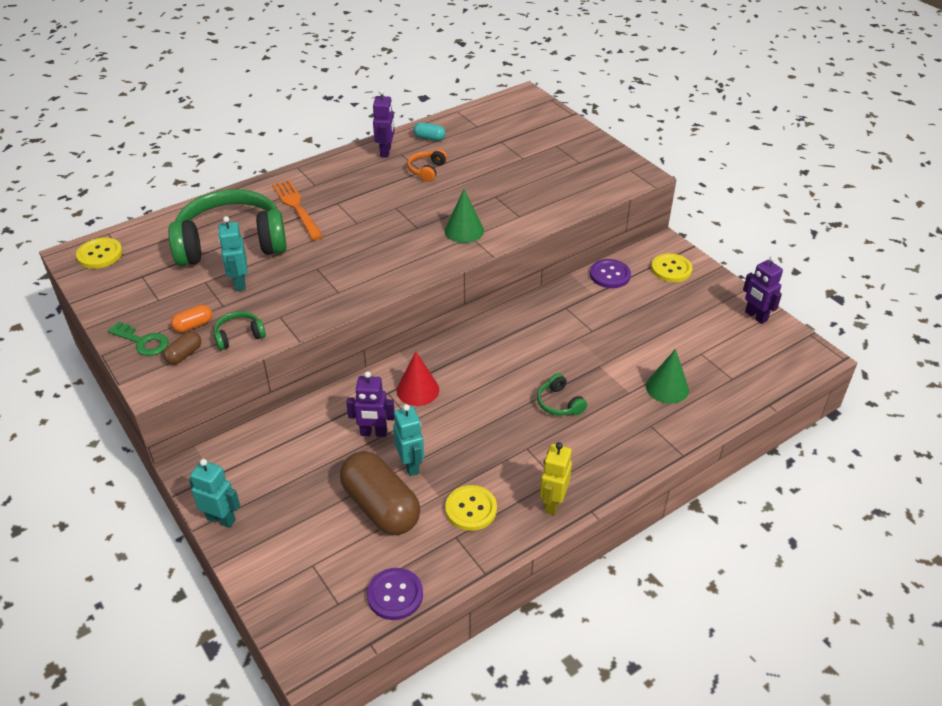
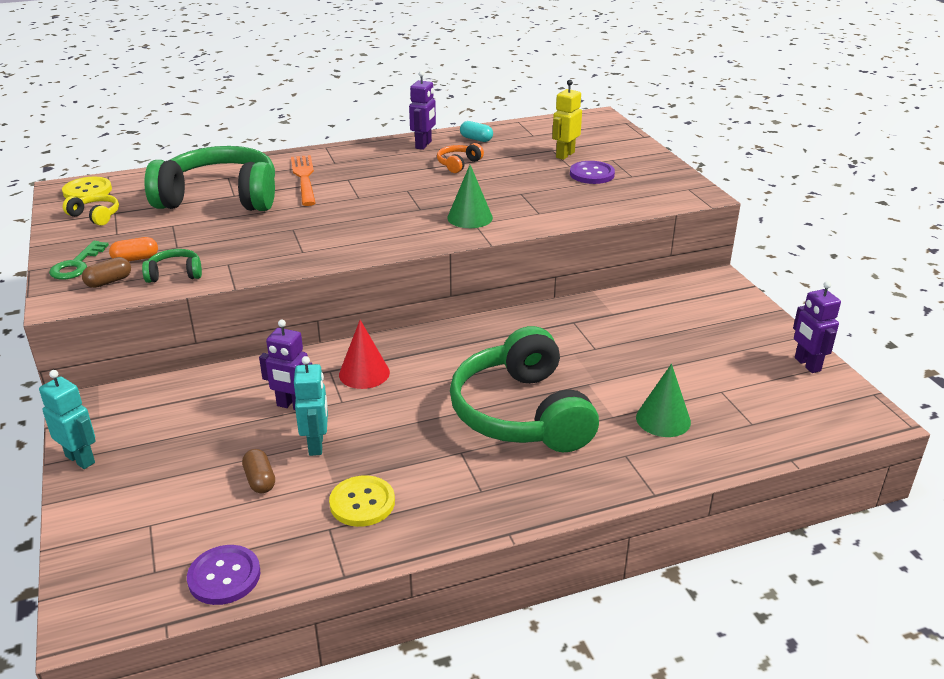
camera: 15 degrees right, 10 degrees down
(126, 283) = (95, 216): none -> yellow headphones
(143, 342) = (76, 265): green key -> green key turned 60 degrees clockwise
(239, 283) = (206, 230): turquoise robot -> none
(381, 506) = (260, 480): brown capsule -> brown capsule, size x0.44
(552, 503) = (464, 515): yellow robot -> yellow robot (565, 155)
(559, 403) = (522, 413): green headphones -> green headphones, size x2.49
(610, 275) = (639, 299): purple button -> purple button (592, 174)
(671, 269) = (717, 303): yellow button -> none

